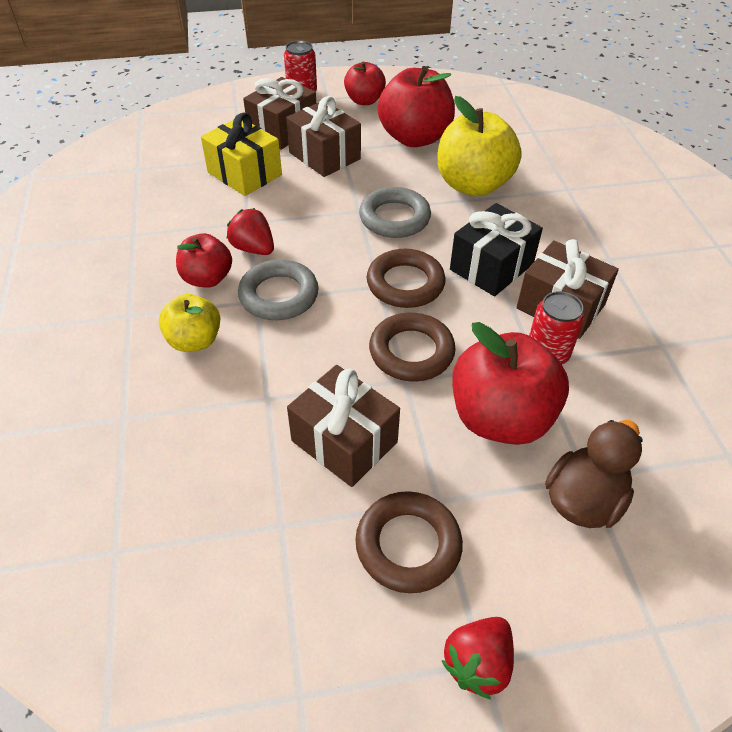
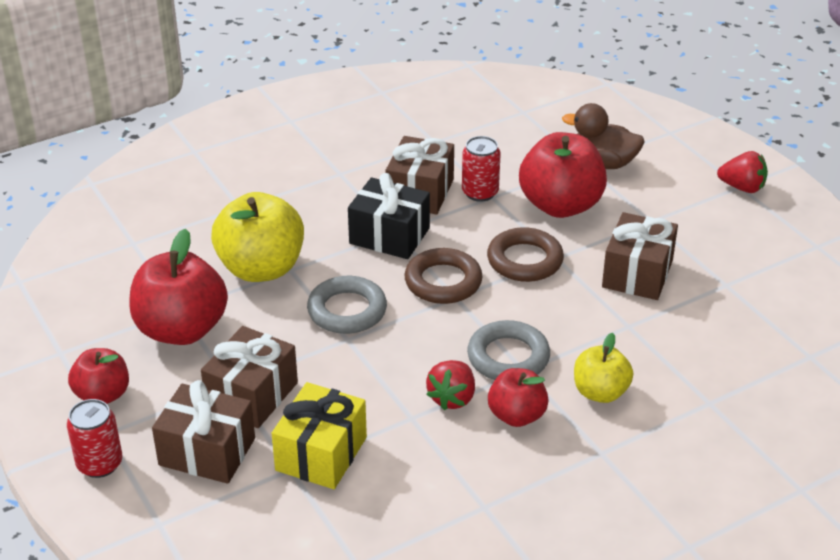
camera: 110 degrees left, 10 degrees down
(408, 545) = (693, 226): brown ring -> none

